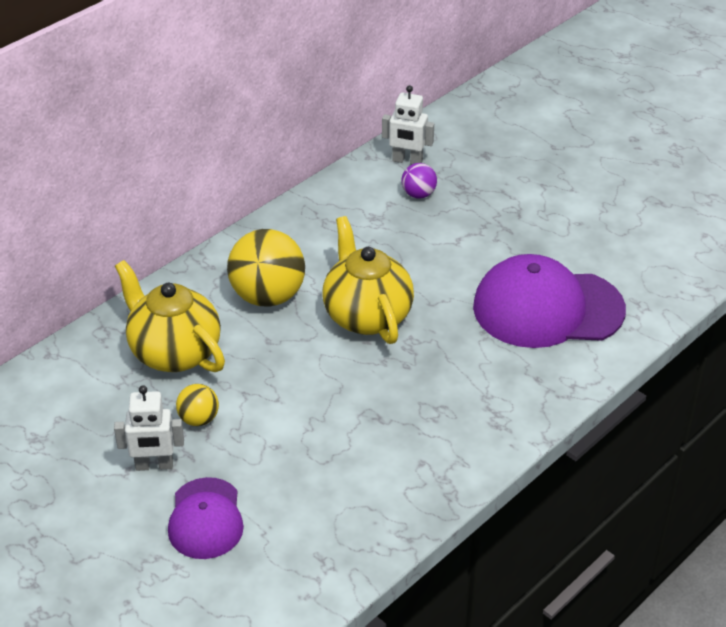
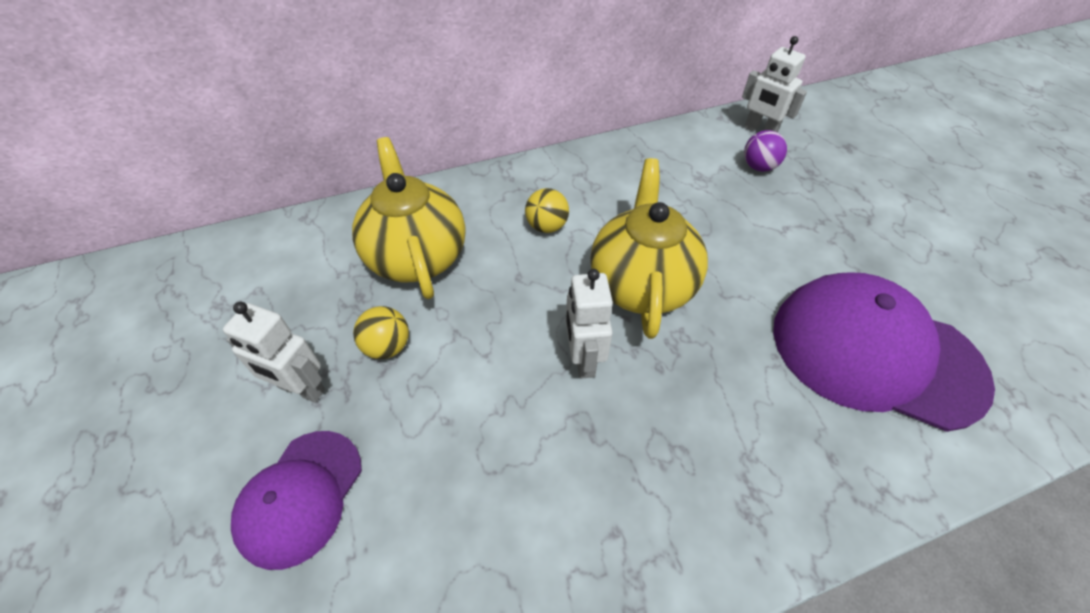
camera: 25 degrees right, 10 degrees up
(268, 296) = (547, 226): yellow ball -> yellow ball, size x0.50
(350, 378) = (583, 359): none -> white robot

